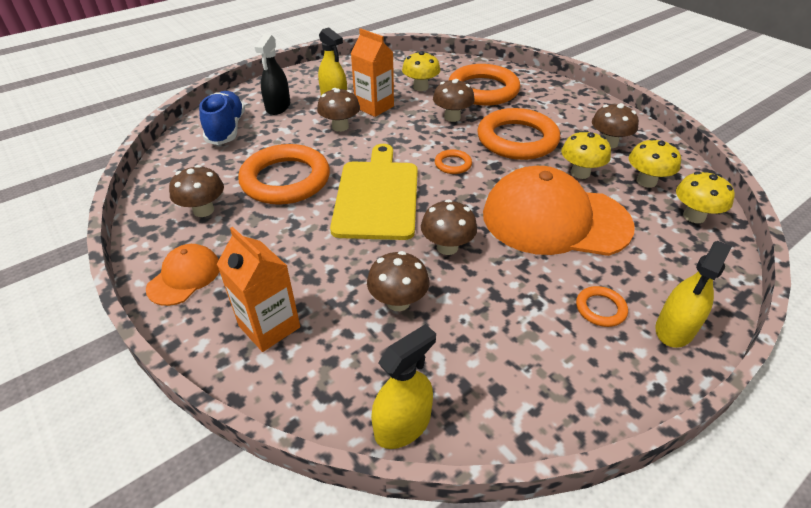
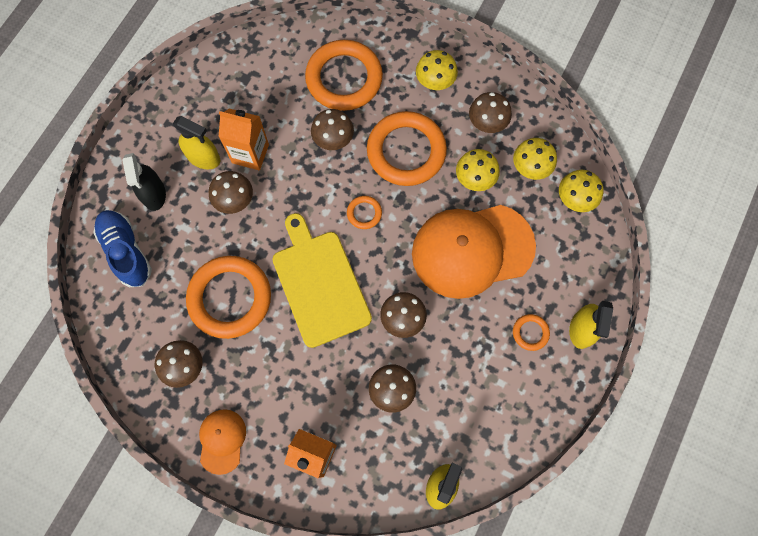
camera: 25 degrees left, 30 degrees up
(420, 87) = (279, 99): yellow mushroom -> yellow mushroom (435, 82)

